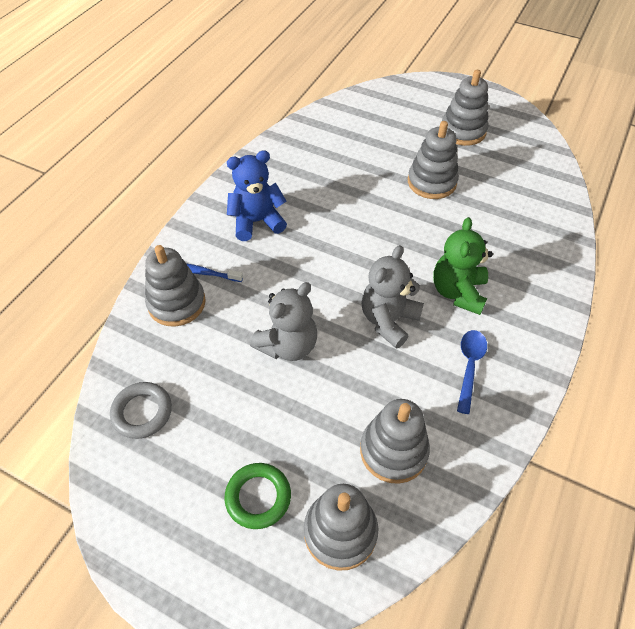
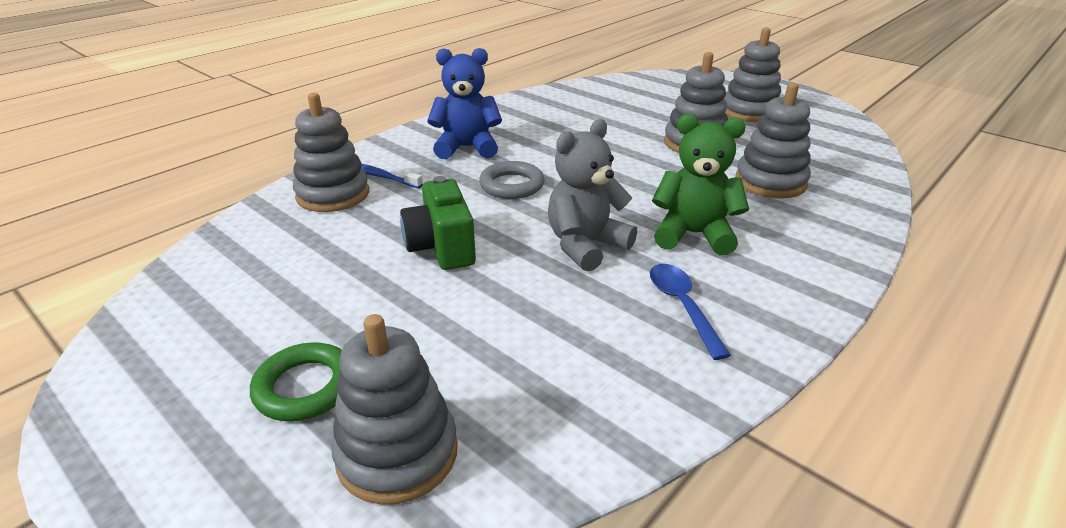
camera: 15 degrees right, 20 degrees down
(142, 412) = (222, 276): grey ring -> grey ring (512, 185)
(288, 345) = (441, 248): grey teddy bear -> green camera
(393, 451) = (528, 375): grey stacking toy -> grey stacking toy (770, 182)
(458, 292) = (693, 235): green teddy bear -> green teddy bear turned 75 degrees clockwise
(469, 367) = (682, 307): blue spoon -> blue spoon turned 45 degrees counterclockwise

